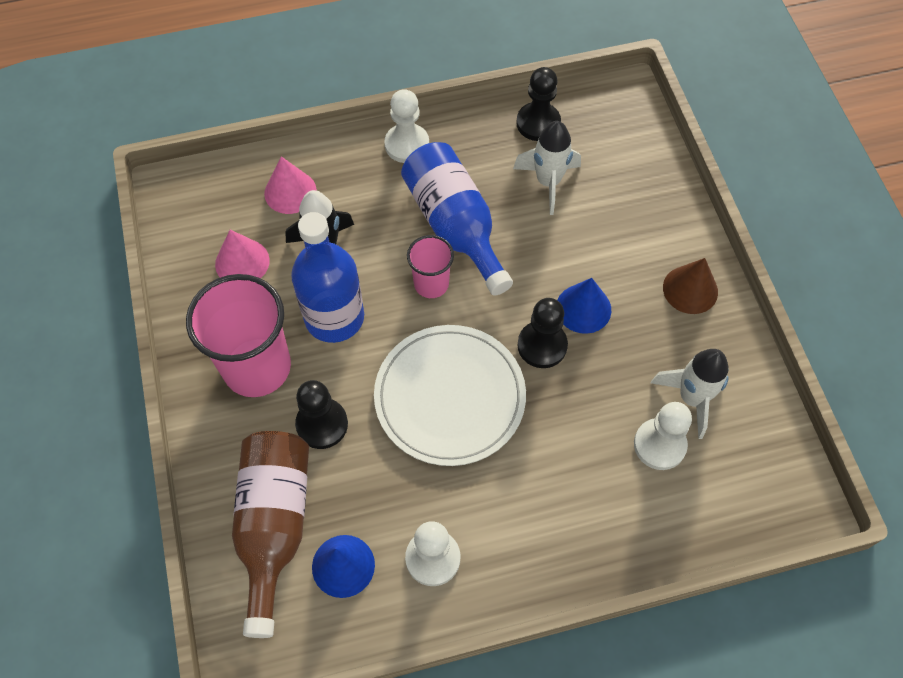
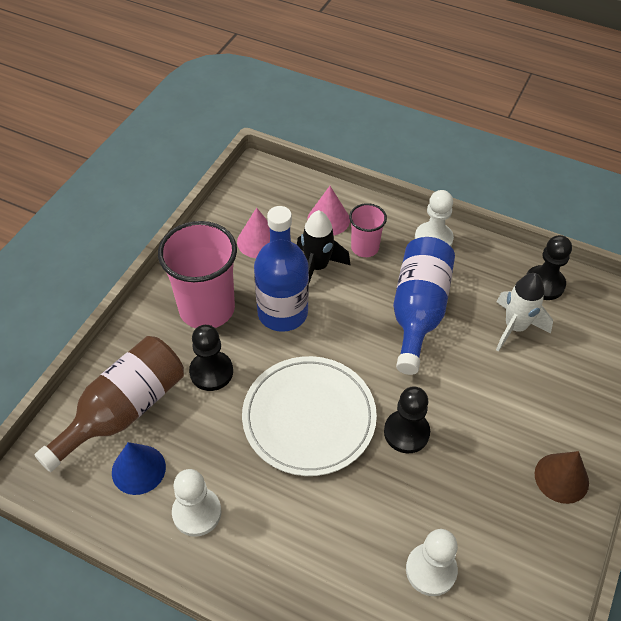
camera: 40 degrees right, 10 degrees down
(431, 284) = (366, 336): pink cup -> pink cup (365, 247)
(583, 308) = (461, 430): blue cone -> none
(691, 398) = (488, 557): white rocket -> none

